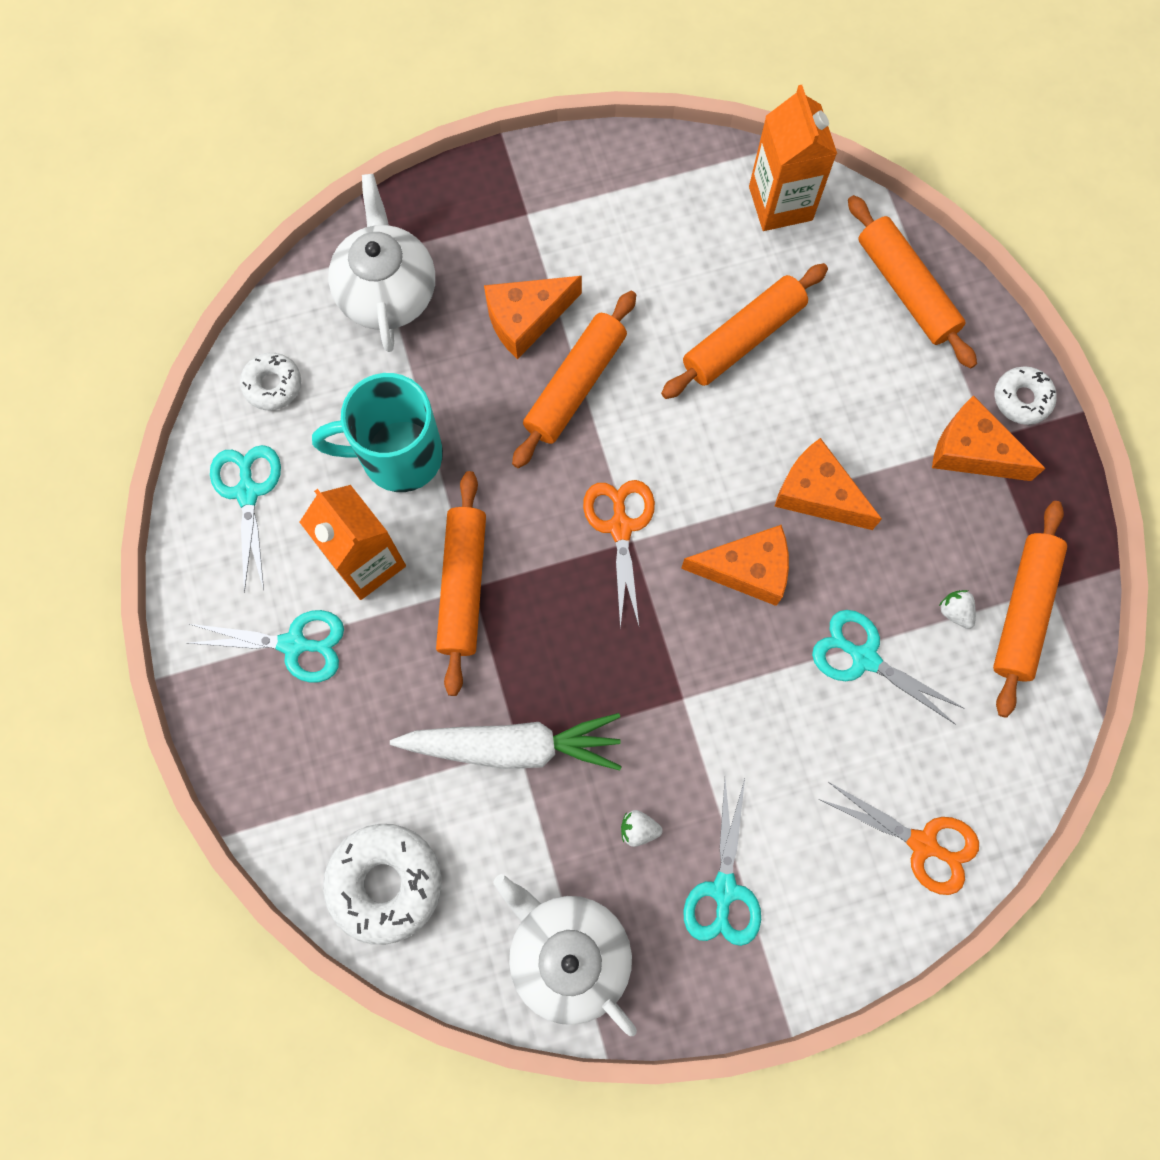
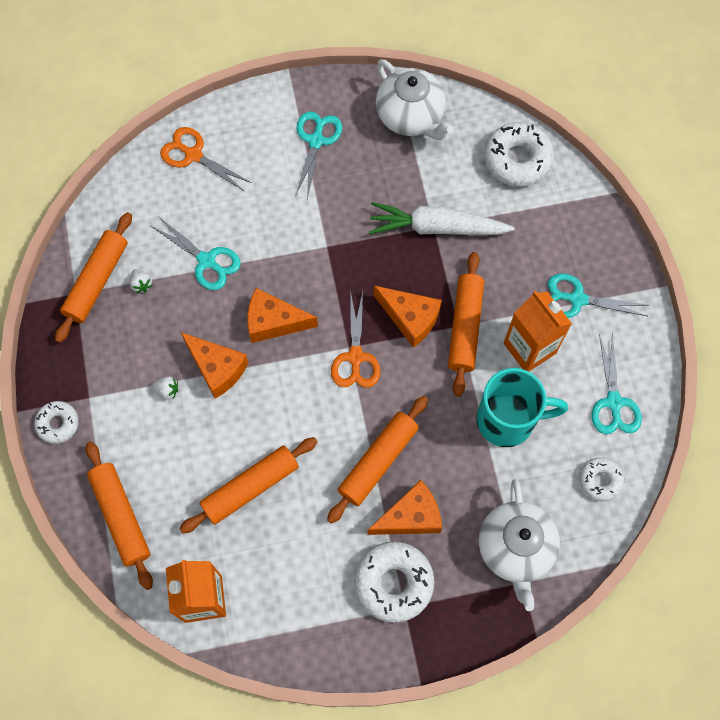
camera: 175 degrees left, 5 degrees down
(542, 239) = (394, 583): none -> white donut
(638, 829) = (363, 176): white strawberry -> white strawberry (167, 390)
(972, 451) = (103, 389): orange cheese -> orange cheese (410, 318)

